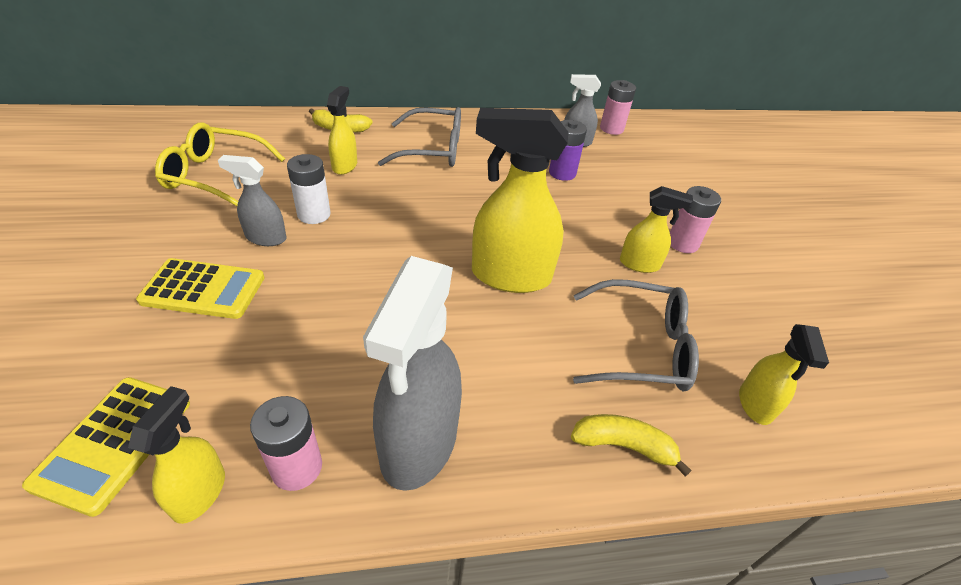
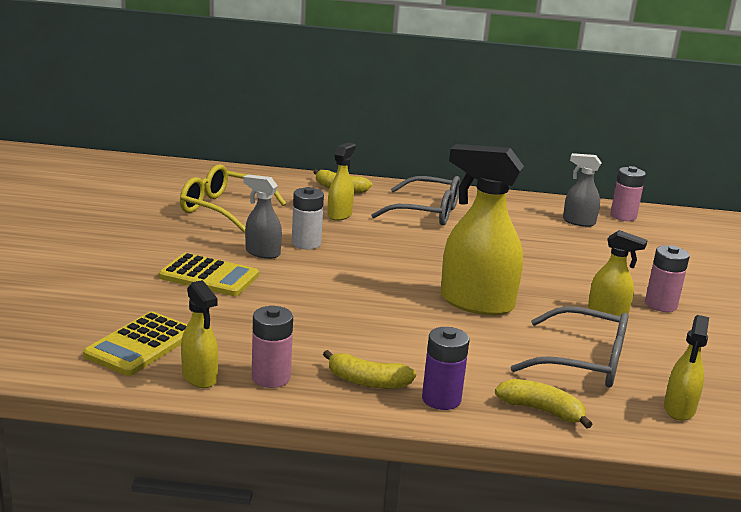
camera: 15 degrees right, 20 degrees down
(200, 492) = (200, 377): yellow spray bottle -> yellow spray bottle turned 120 degrees clockwise
(418, 443) = (367, 381): grey spray bottle -> yellow banana
(562, 173) = (554, 243): purple battery -> purple battery (441, 399)

